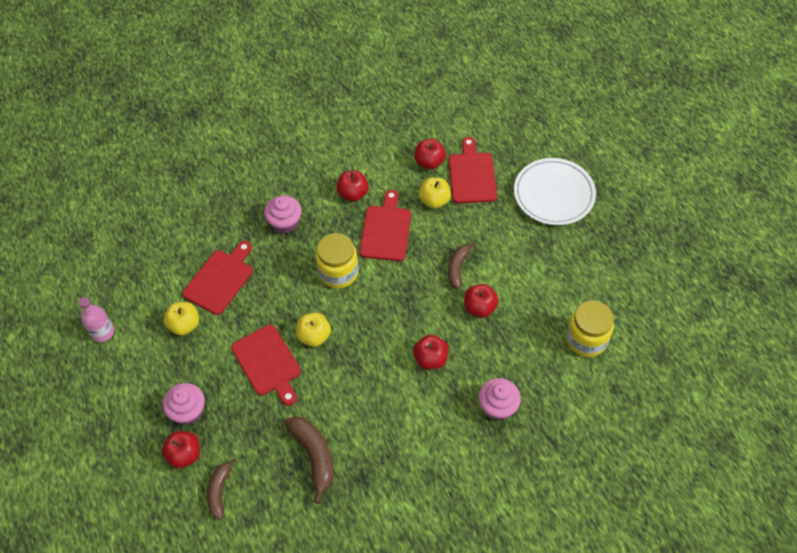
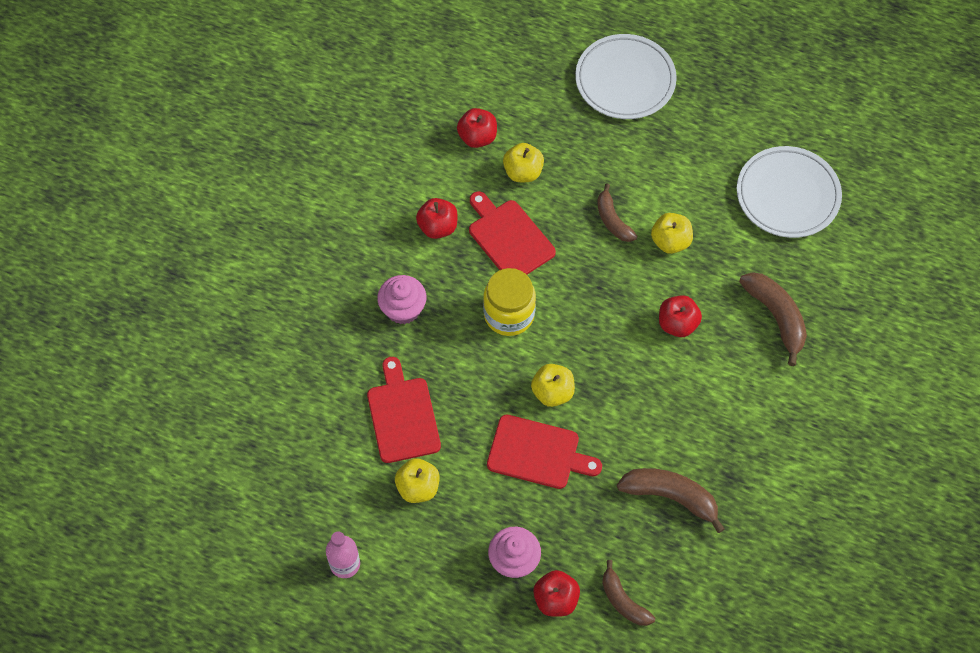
camera: 45 degrees left, 5 degrees up
(472, 175) = (531, 119): red cutting board -> none
(479, 307) = (670, 241): red apple -> yellow apple
(497, 406) = (776, 317): pink cupcake -> brown banana
(586, 339) = (787, 195): yellow jar -> white plate

